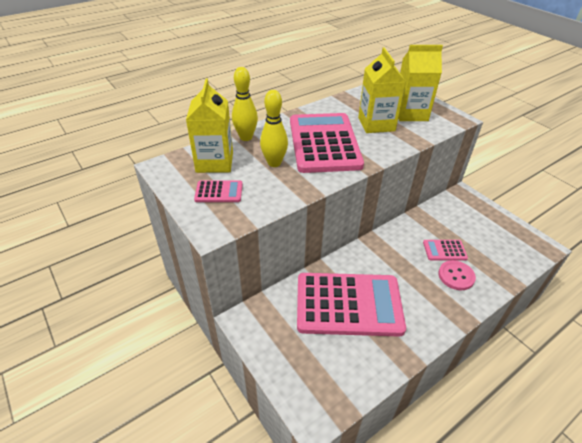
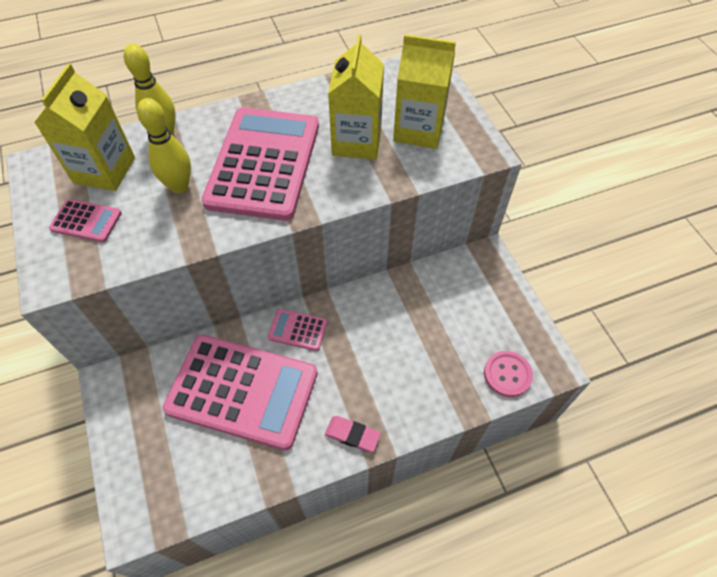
camera: 15 degrees right, 15 degrees up
(442, 315) = (352, 435): none -> pink eraser
(444, 250) = (408, 341): pink calculator -> pink calculator (298, 330)
(456, 276) = (402, 383): pink button -> pink button (507, 374)

